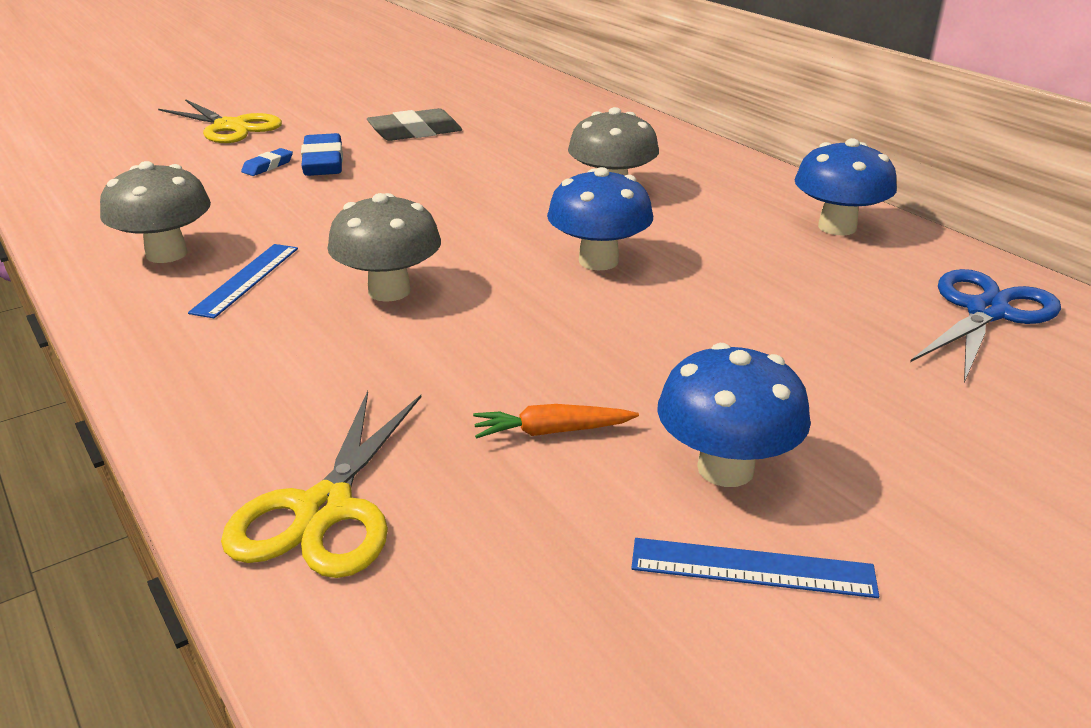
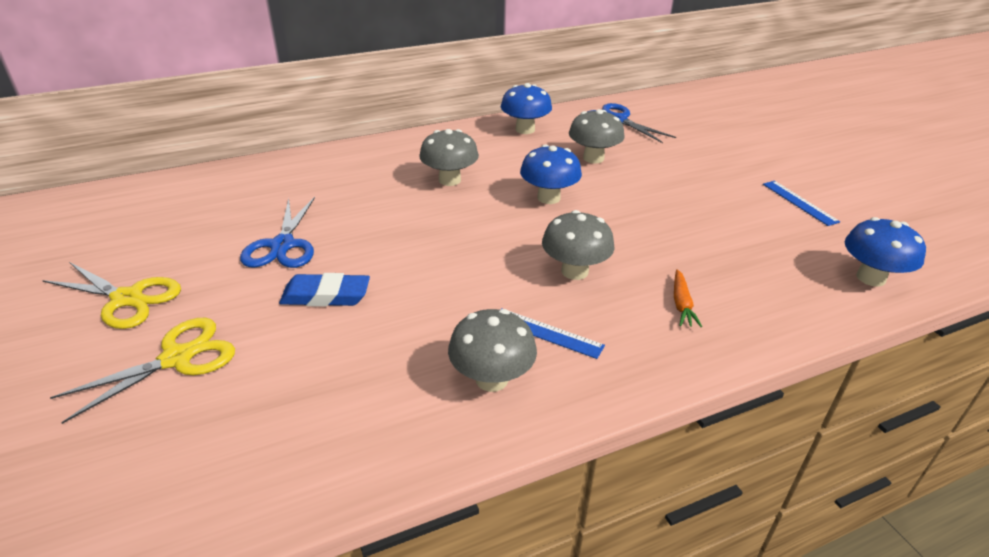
camera: 80 degrees left, 5 degrees up
(268, 166) = (316, 328): blue eraser -> none
(325, 510) = (794, 299): yellow scissors -> yellow scissors (127, 299)
(415, 132) = (282, 245): grey eraser -> blue scissors
(552, 431) = (721, 232): orange carrot -> orange carrot (681, 304)
(725, 468) = (741, 196): blue mushroom -> blue mushroom (870, 278)
(752, 568) = (799, 202): blue ruler -> blue ruler turned 45 degrees counterclockwise
(775, 292) = (593, 158): none -> grey mushroom

